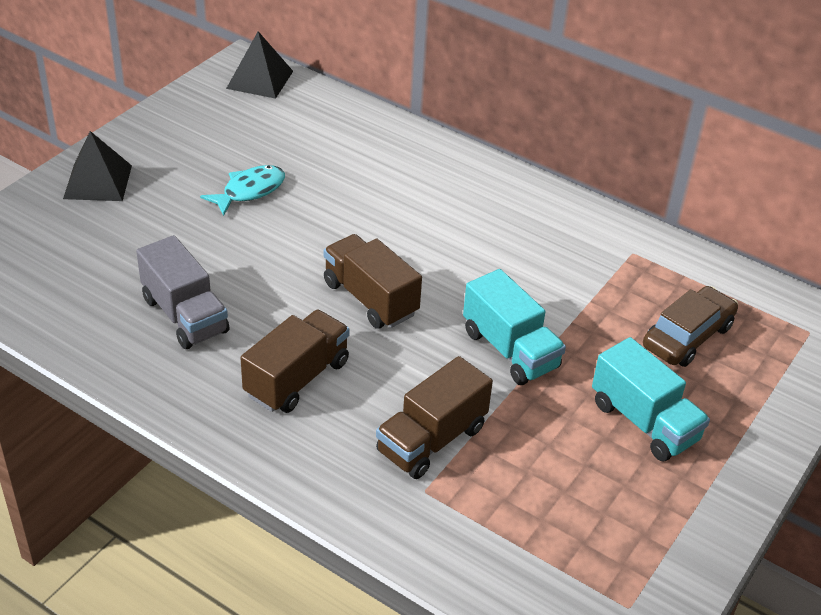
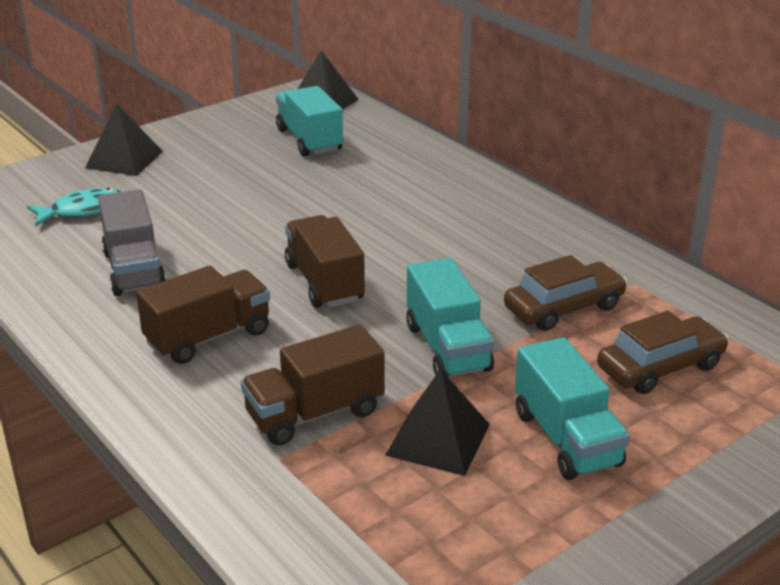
camera: 20 degrees right, 10 degrees down
(249, 191) = (259, 183): turquoise fish -> turquoise fish (82, 210)
(271, 130) = (309, 140): none -> turquoise truck
(544, 444) = (438, 439): none -> black pyramid
(587, 289) = (564, 308): none -> brown car

